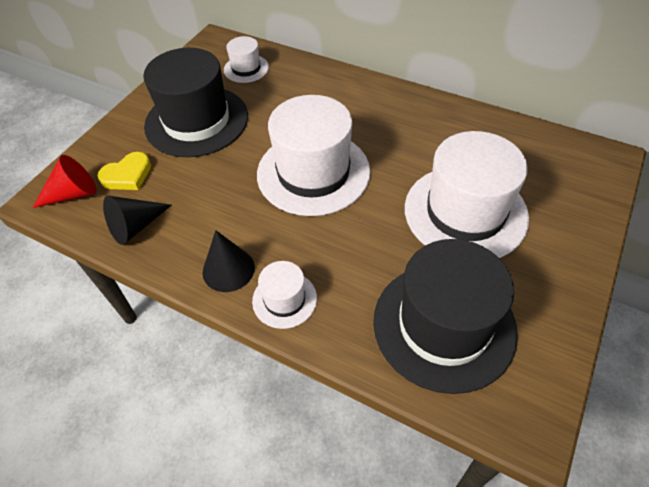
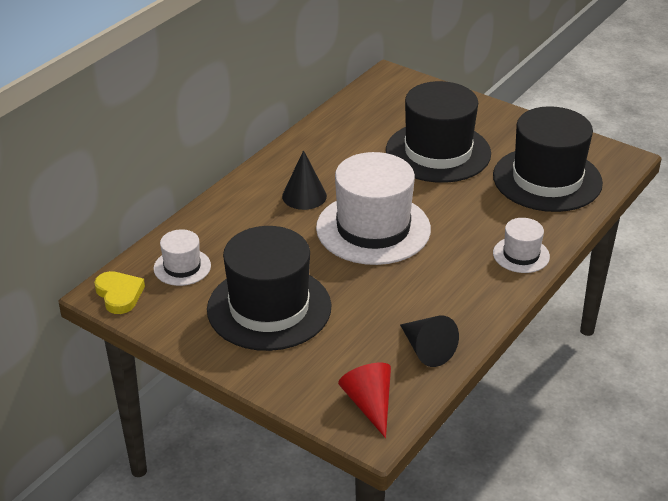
camera: 85 degrees left, 15 degrees down
(128, 175) = (348, 361): yellow heart -> yellow heart (119, 294)
(228, 269) = (487, 286): black cone -> black cone (304, 196)
(465, 212) = (438, 152): white hat -> black hat

